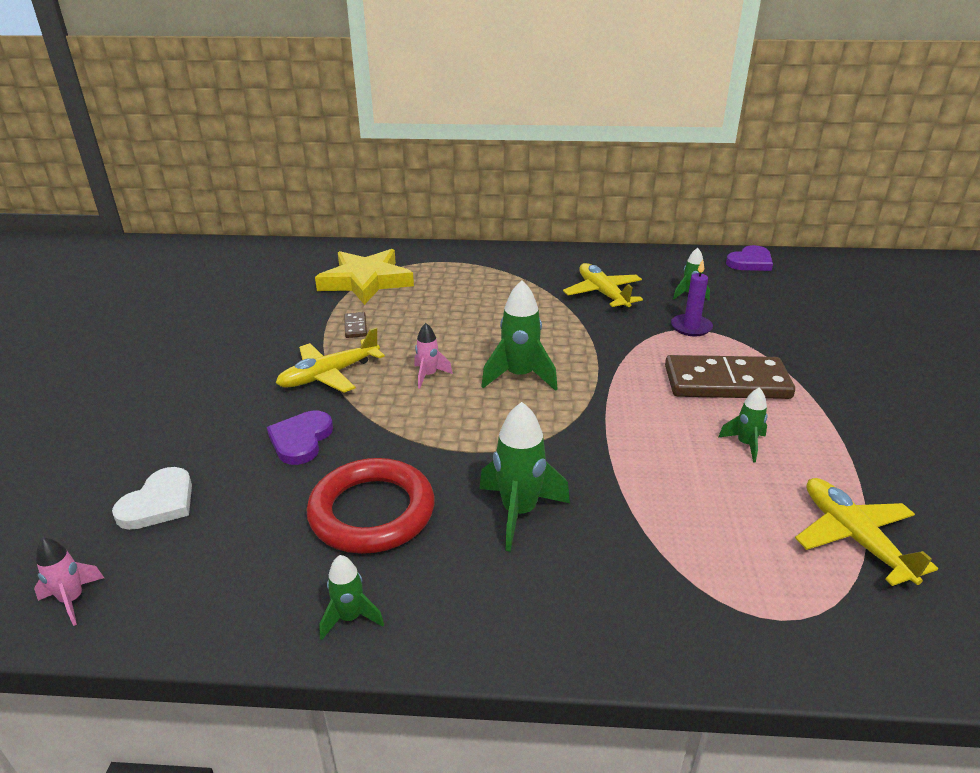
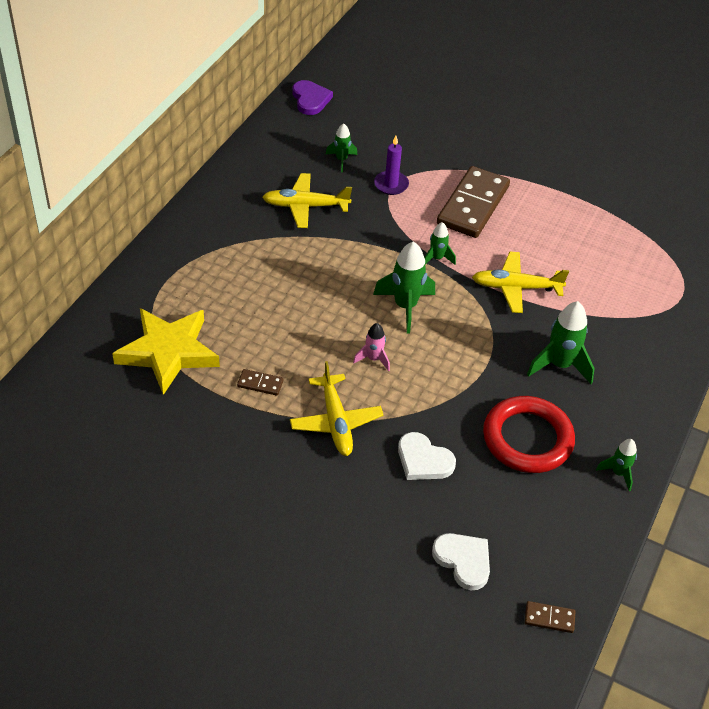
camera: 70 degrees left, 15 degrees up
(72, 600) = (549, 618): pink rocket -> brown domino
(301, 440) = (423, 460): purple heart -> white heart
(745, 444) = (543, 233): green rocket -> green rocket (437, 258)
(854, 538) = (639, 236): yellow plane -> yellow plane (516, 288)

